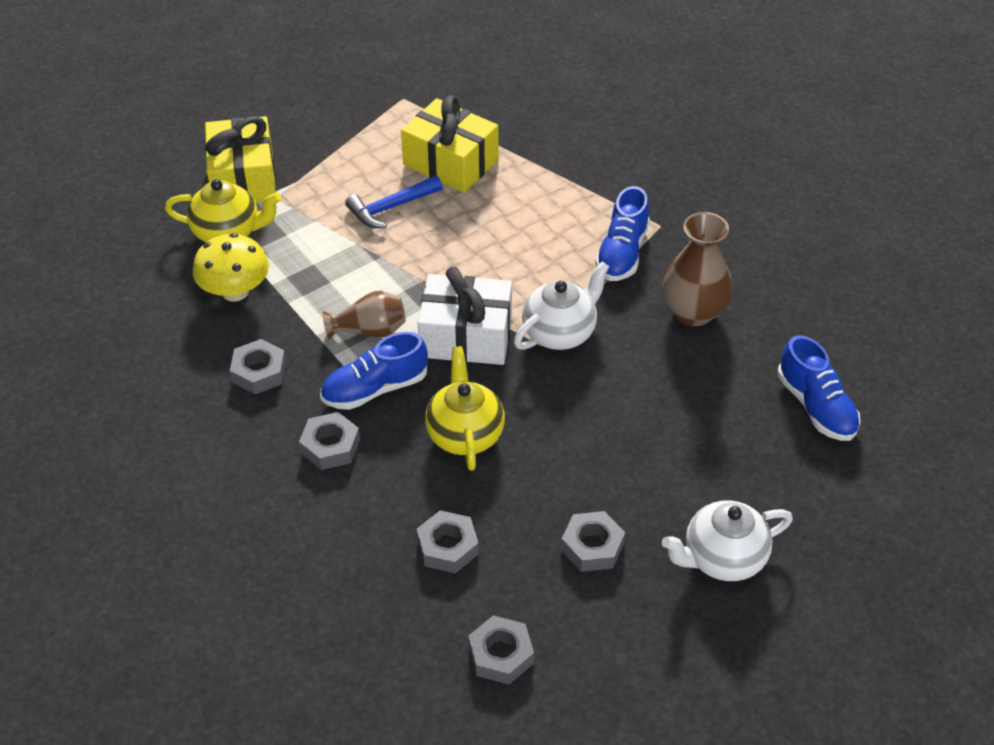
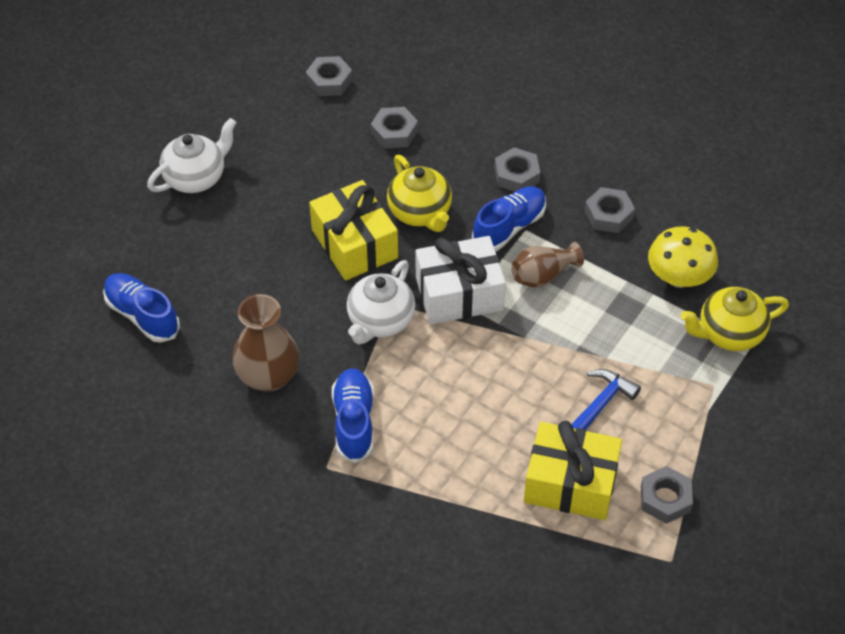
camera: 160 degrees right, 5 degrees up
(243, 179) = (760, 397): yellow gift -> yellow gift (354, 244)
(592, 546) = (292, 160): grey nut -> grey nut (665, 499)

